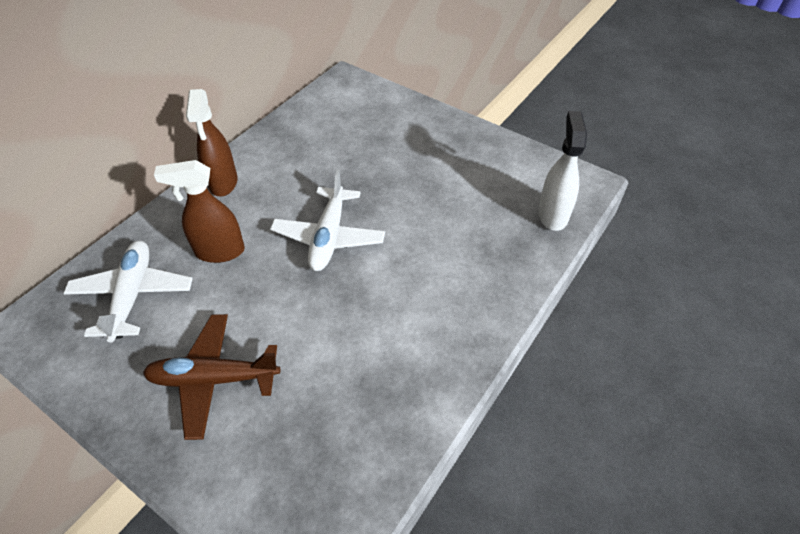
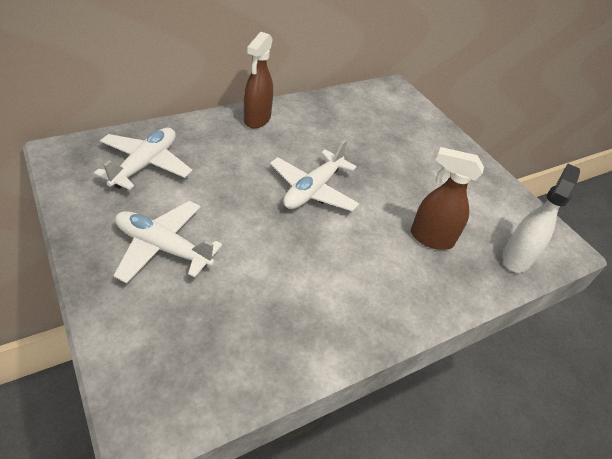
camera: 20 degrees right, 5 degrees down
(214, 379) = (163, 247): brown plane -> white plane
(219, 251) = (224, 163): brown spray bottle -> brown spray bottle (431, 238)

